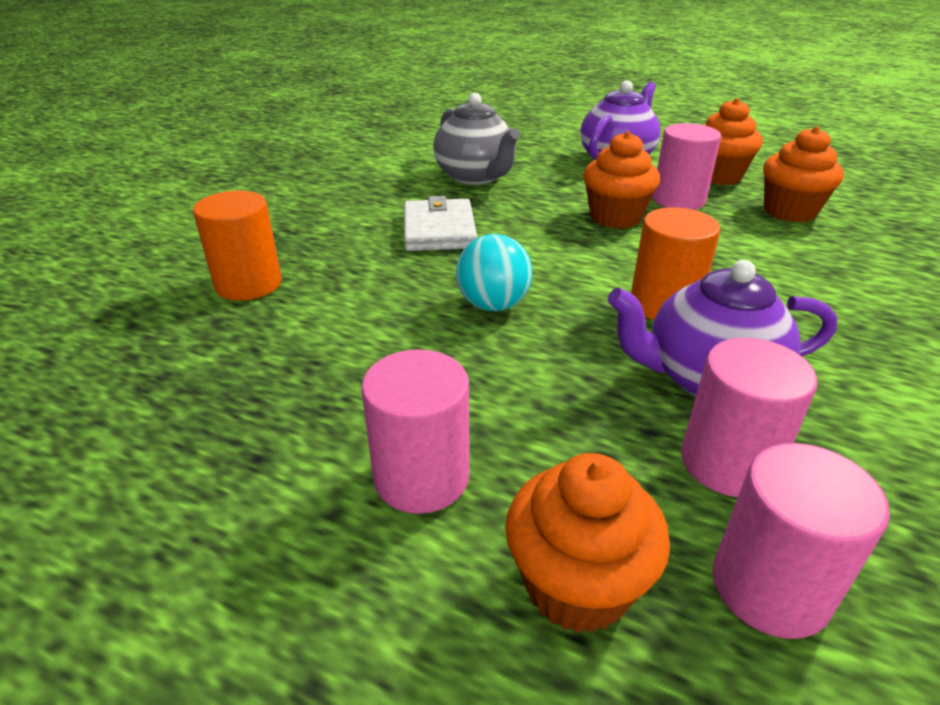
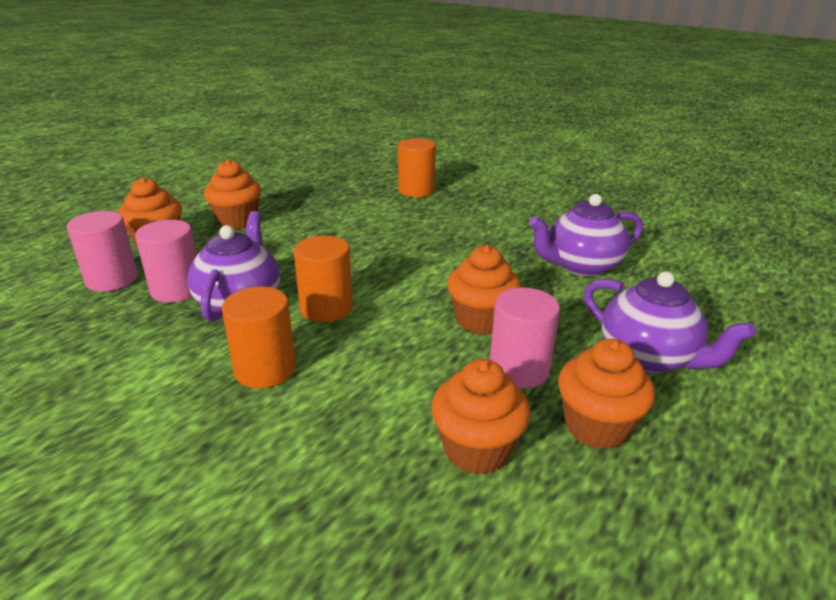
camera: 100 degrees right, 5 degrees down
(421, 477) = (237, 221): pink cylinder -> orange cupcake
(439, 230) = (471, 242): white wallet -> none
(475, 177) = (581, 266): grey teapot -> purple teapot
(493, 305) = (360, 249): turquoise ball -> none
(812, 321) = (265, 369): none -> orange cylinder

